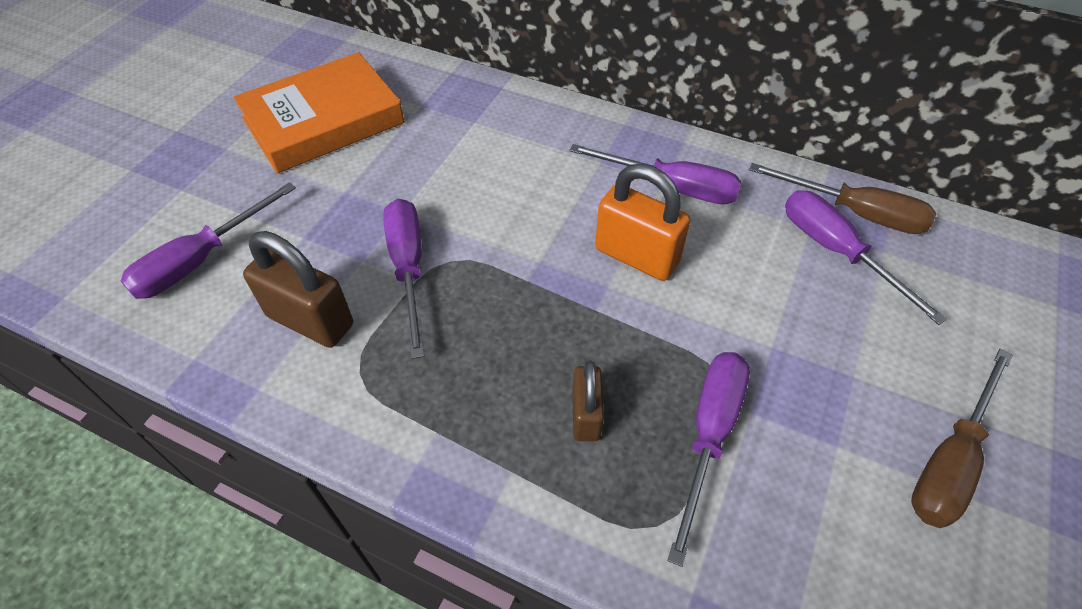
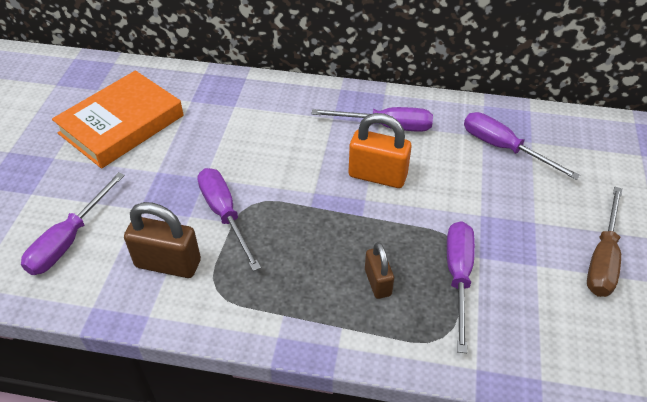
camera: 15 degrees left, 5 degrees down
(854, 213) = (507, 121): brown screwdriver -> none

